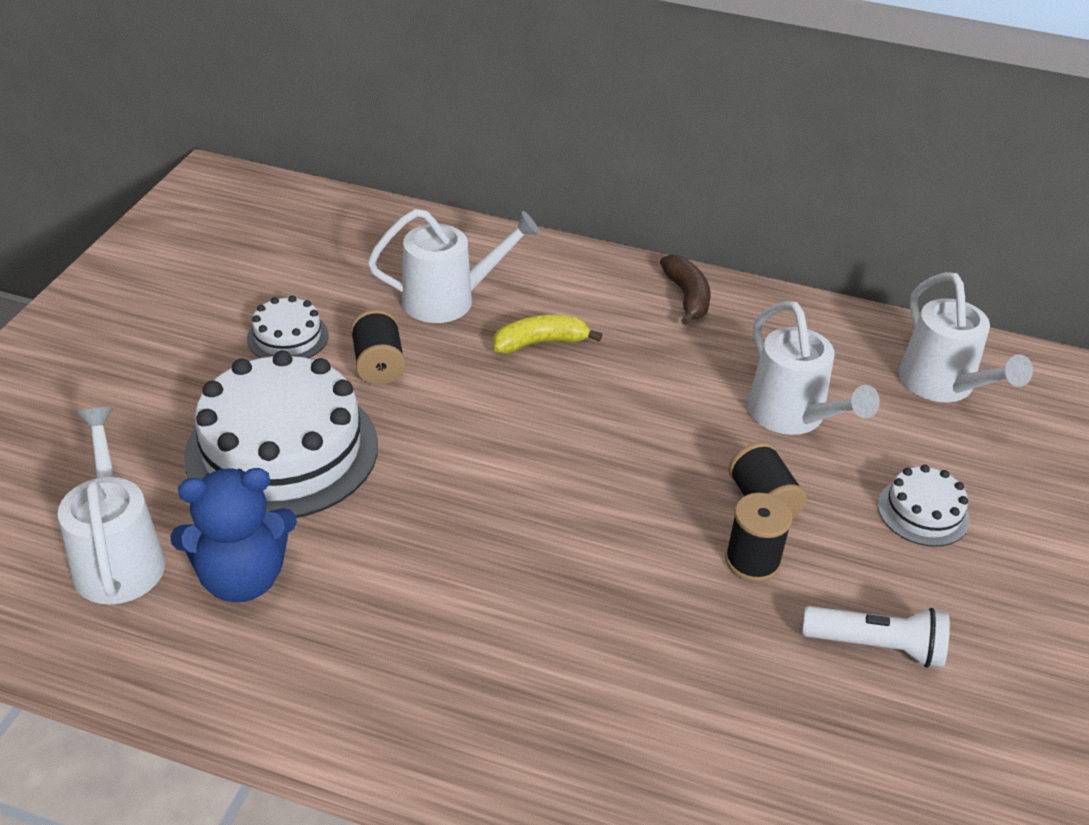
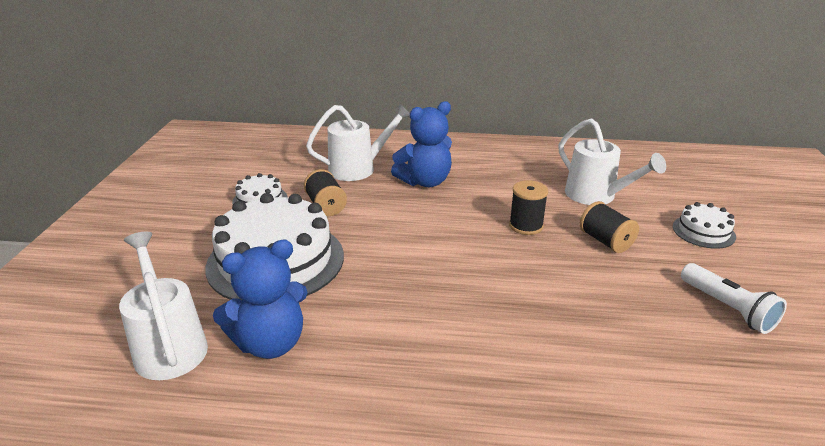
camera: 10 degrees left, 10 degrees down
(540, 343) = (425, 182): yellow banana -> blue teddy bear
(687, 297) = (501, 150): brown banana -> none
(752, 561) = (619, 273): black spool -> black spool (526, 226)
(876, 646) = (727, 308): white flashlight -> white flashlight turned 60 degrees clockwise
(943, 386) = (671, 170): white watering can -> none

